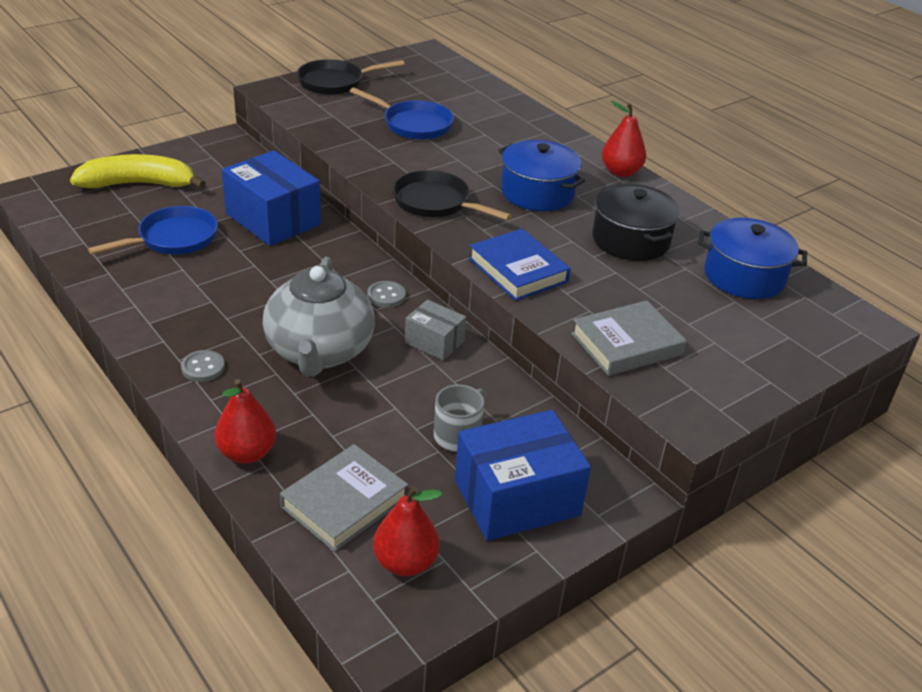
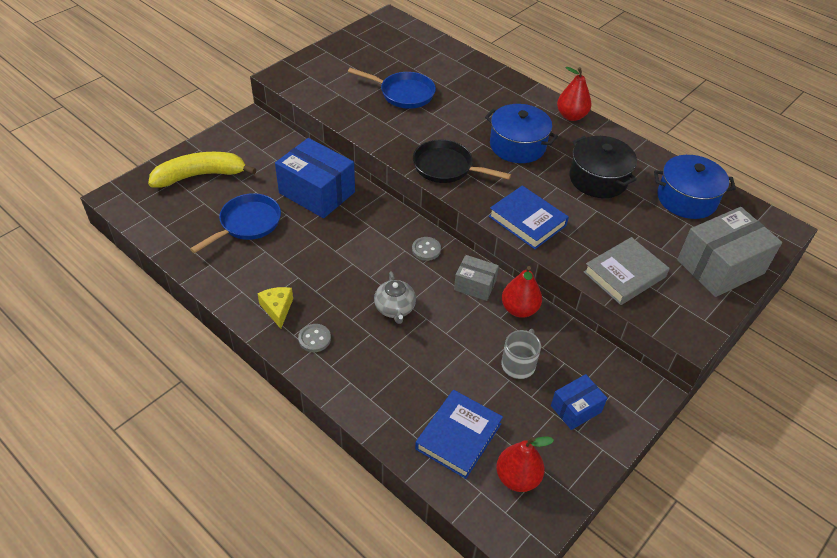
camera: 10 degrees left, 10 degrees up
(170, 330) = (277, 309): none -> yellow cheese
(247, 453) = (374, 408): red pear -> red pear (519, 309)
(319, 351) = (395, 308): grey teapot -> grey teapot, size x0.50
(335, 82) = (328, 60): black pan -> none
(344, 502) = (458, 436): grey book -> blue book
(517, 498) = (576, 409): blue box -> blue box, size x0.54
(764, 354) = (720, 266): none -> grey box

